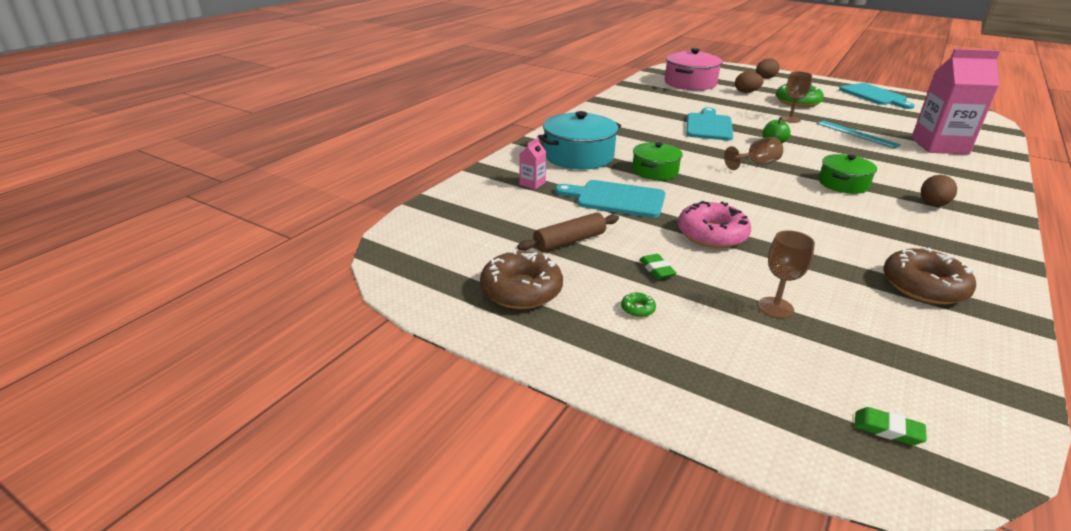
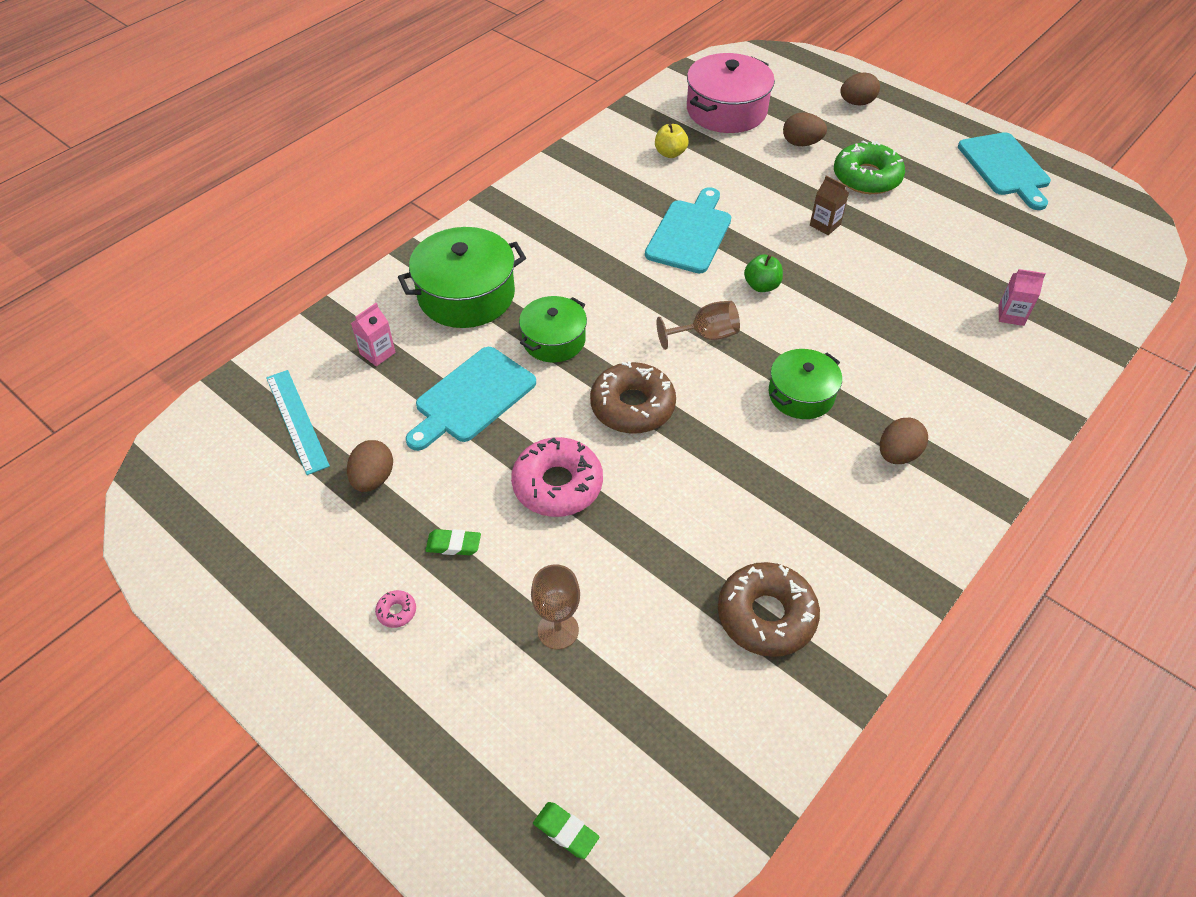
camera: 10 degrees right, 20 degrees up
(521, 290) = (279, 562): brown donut -> brown donut (632, 406)
(569, 241) = (373, 479): brown rolling pin -> brown egg
(578, 156) = (466, 295): turquoise pot -> green pot
(616, 199) = (472, 398): turquoise cutting board -> turquoise cutting board turned 75 degrees counterclockwise
(637, 309) = (396, 611): green donut -> pink donut
(657, 269) = (453, 545): green eraser -> green eraser turned 75 degrees counterclockwise
(669, 98) = (670, 153): none -> yellow apple
(790, 119) = (825, 225): brown goblet -> brown carton
(856, 134) = (903, 273): turquoise ruler -> turquoise ruler (296, 421)
(939, 146) = (1011, 315): pink carton -> pink carton, size x0.42

